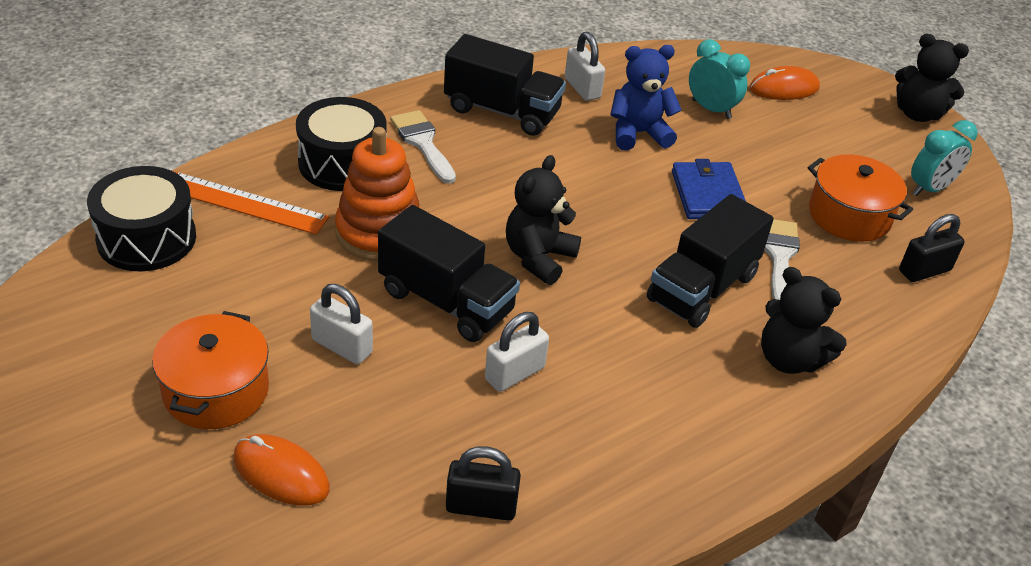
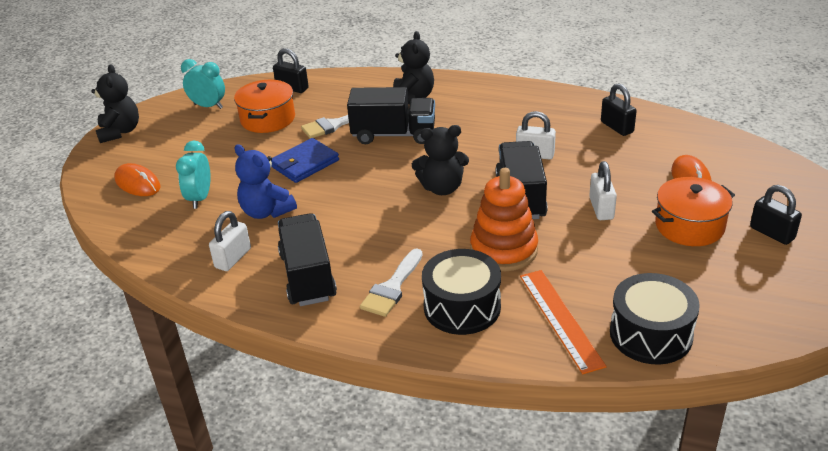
camera: 120 degrees left, 5 degrees down
(103, 449) = (772, 233): none -> black padlock

